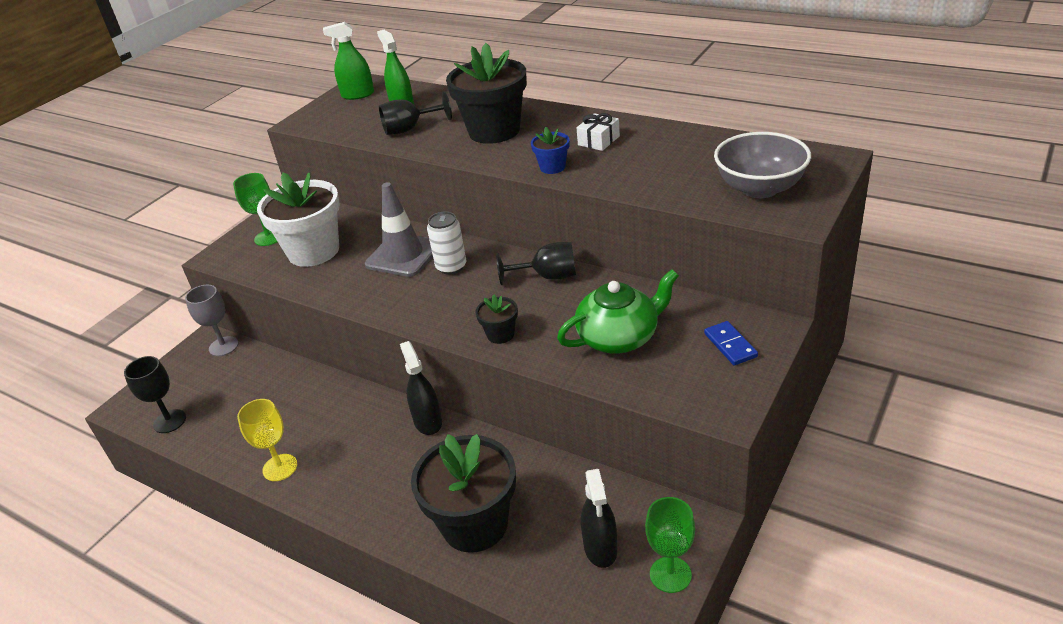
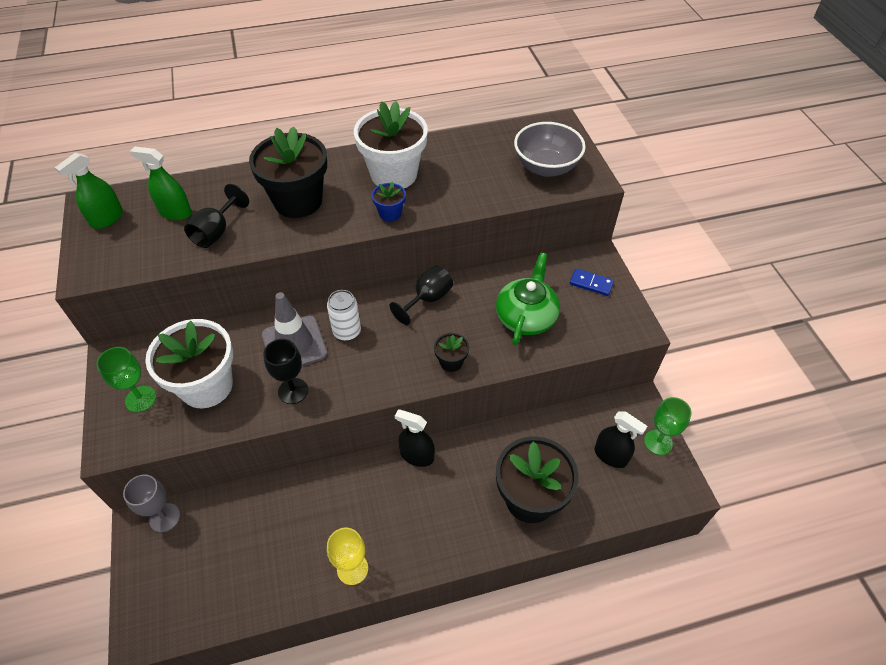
camera: 50 degrees left, 15 degrees up
(169, 421) = (204, 611): black goblet -> black goblet (293, 391)
(598, 140) = (394, 174): white gift -> white flower pot

